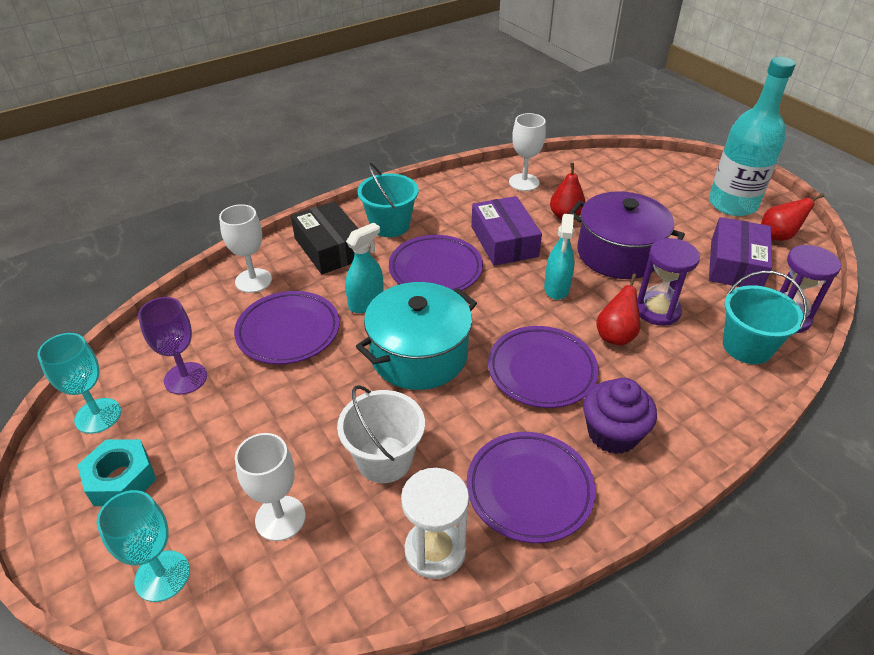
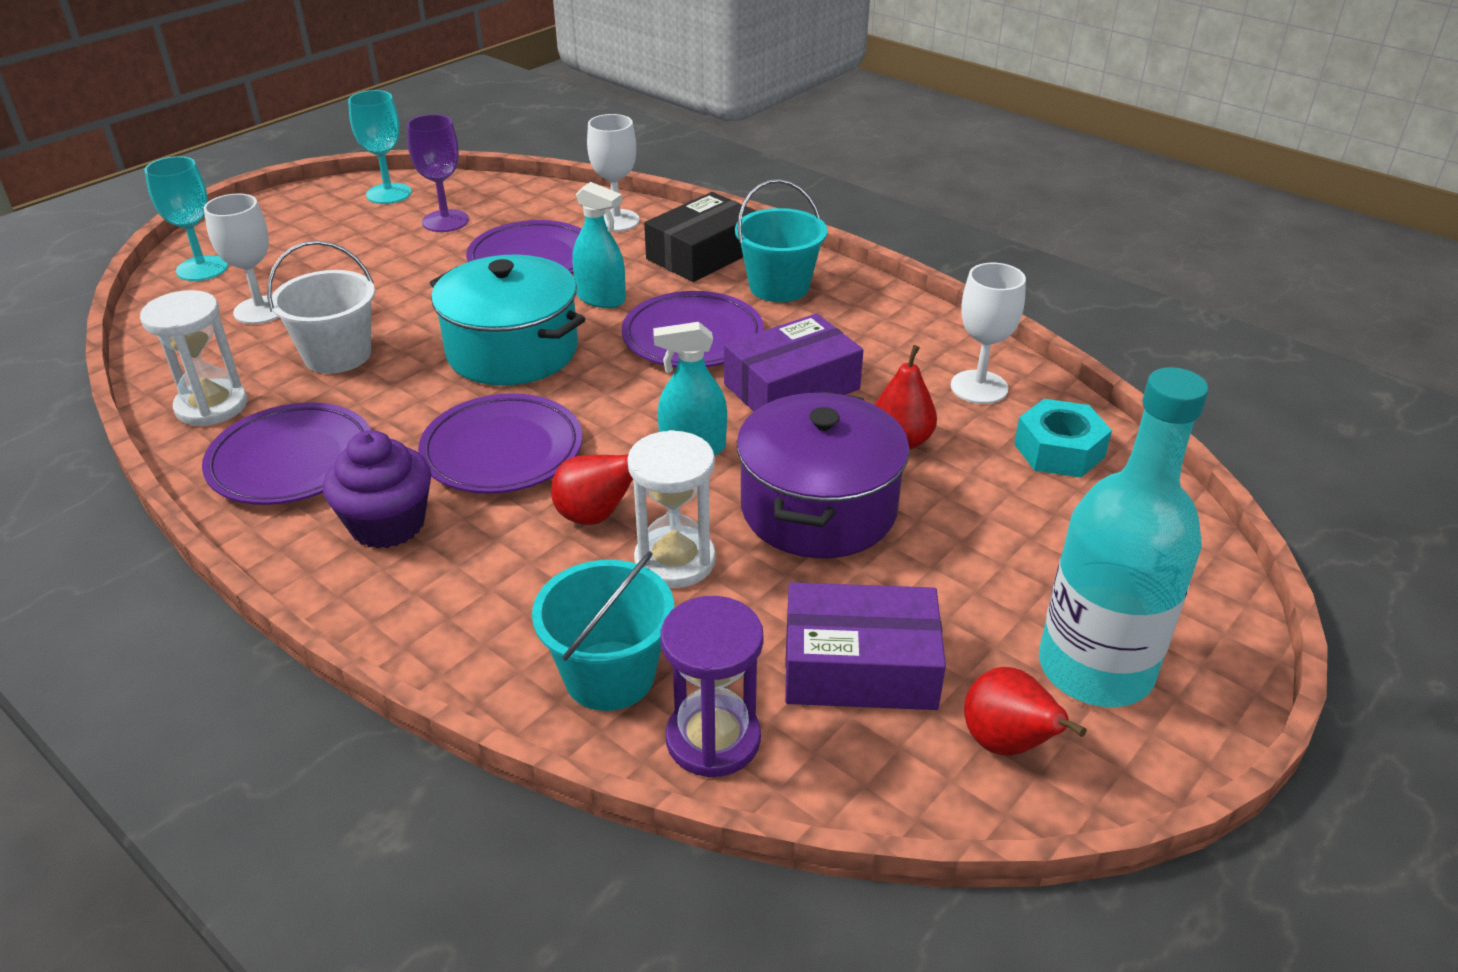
camera: 75 degrees right, 5 degrees down
(121, 479) = (310, 224): turquoise nut -> turquoise nut (1059, 450)
(657, 310) = (675, 560): purple hourglass -> white hourglass

